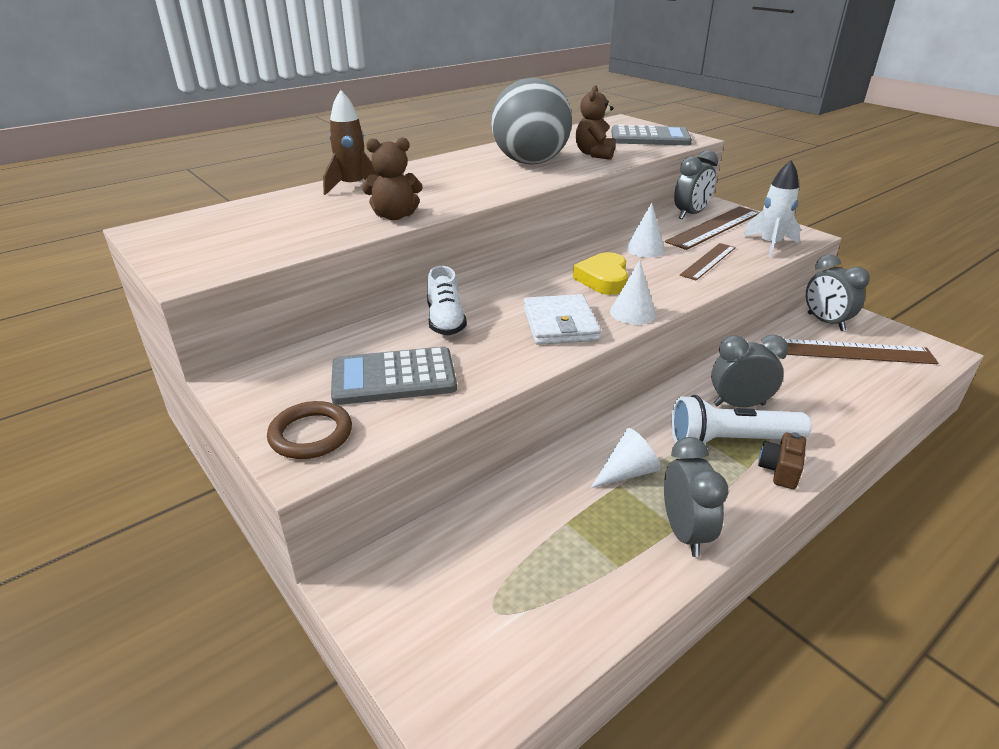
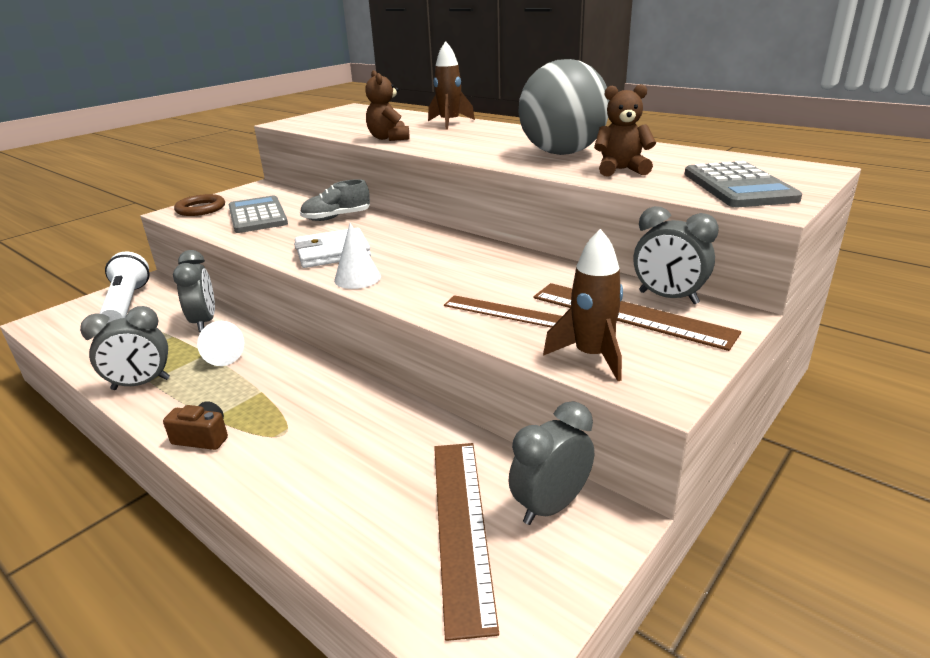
camera: 80 degrees right, 5 degrees down
(445, 320) = (336, 217): white shoe -> grey shoe
(603, 279) = (429, 261): yellow heart -> none
(645, 249) = (520, 276): white cone -> none
(730, 440) = (255, 408): white flashlight -> white flashlight (127, 303)
(739, 405) = (317, 414): grey clock -> grey clock (204, 322)
(770, 245) = (592, 356): white rocket -> brown rocket

